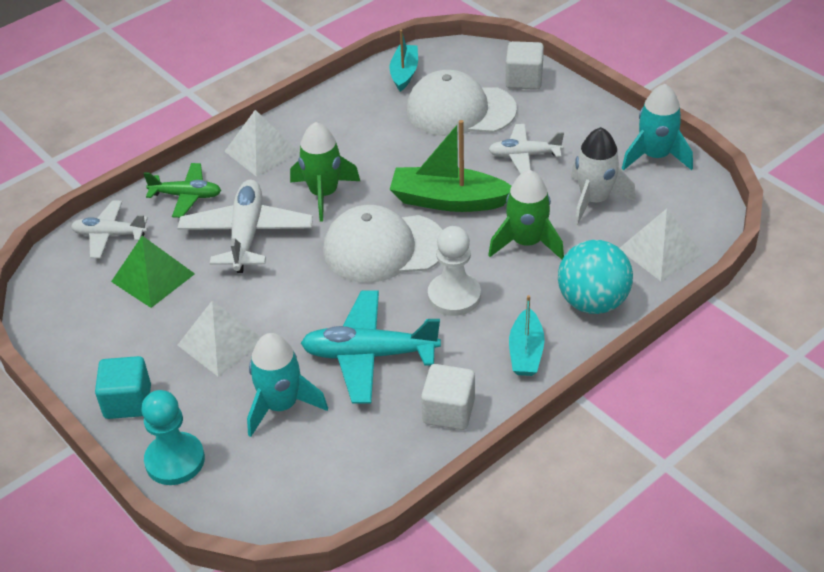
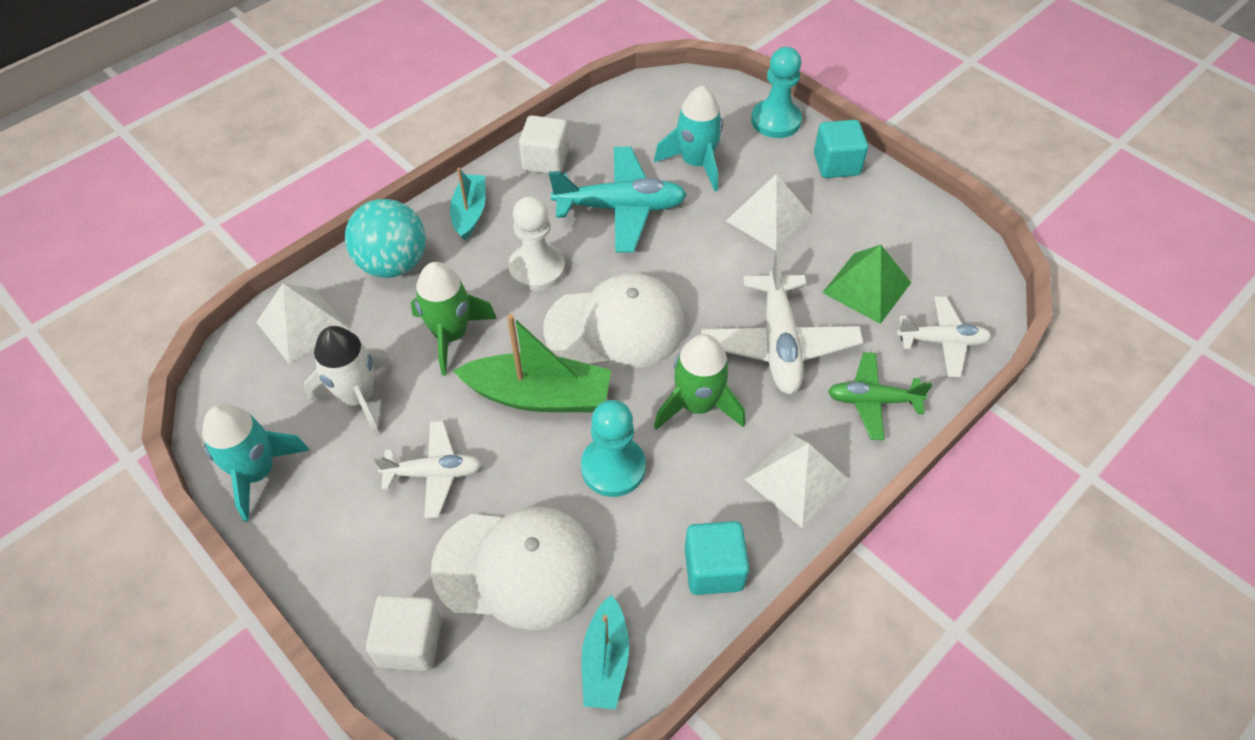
camera: 175 degrees right, 10 degrees up
(331, 109) = (713, 569): none -> turquoise cube
(393, 158) = (613, 467): none -> turquoise pawn

